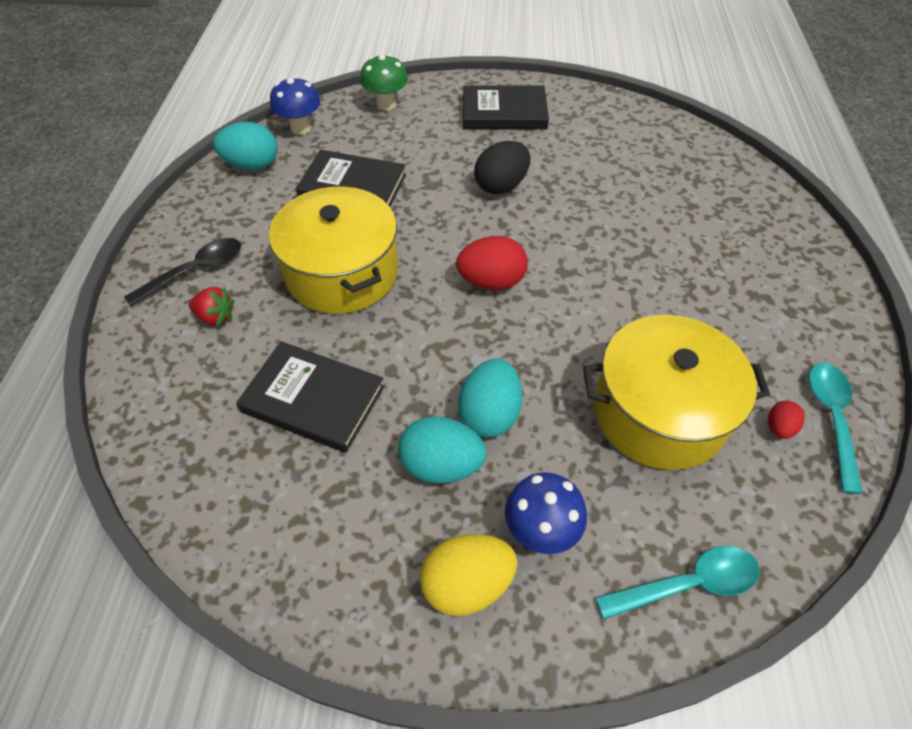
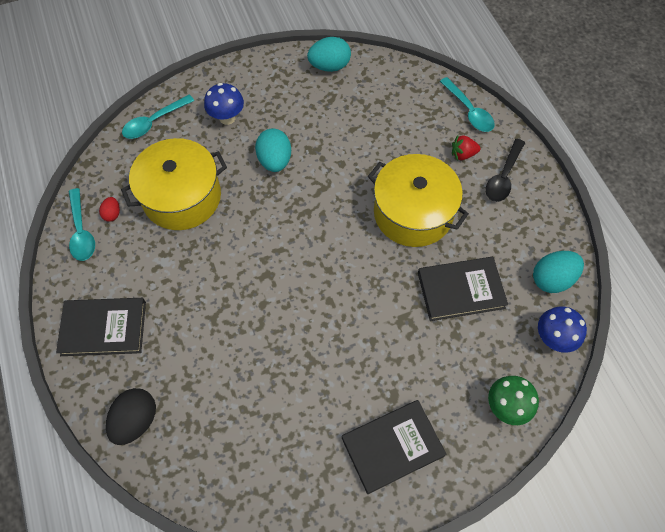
camera: 155 degrees right, 10 degrees up
(145, 374) = (469, 111): none -> turquoise spoon
(313, 399) = (372, 132): black book -> black book (104, 328)
(441, 465) = (287, 127): turquoise egg -> turquoise egg (329, 66)
(467, 584) = (251, 87): yellow egg -> none
(491, 282) = (313, 246): red egg -> none
(501, 186) = (348, 341): black egg -> black egg (136, 420)

